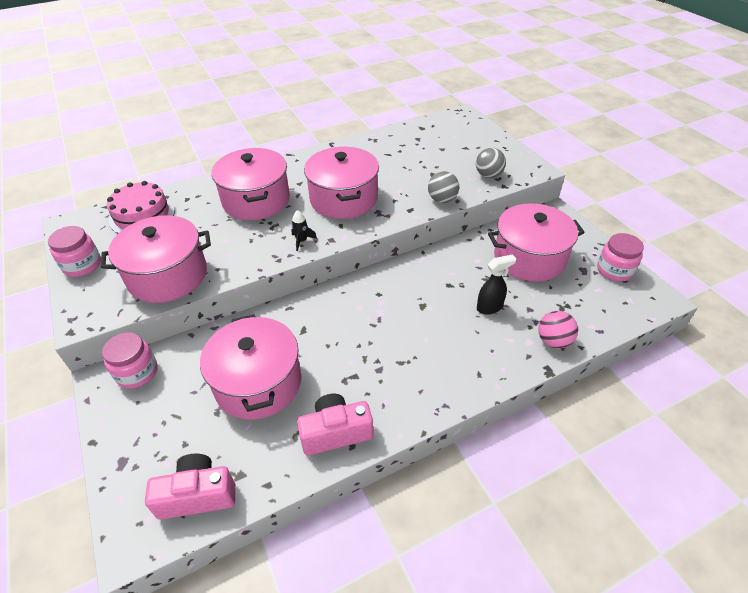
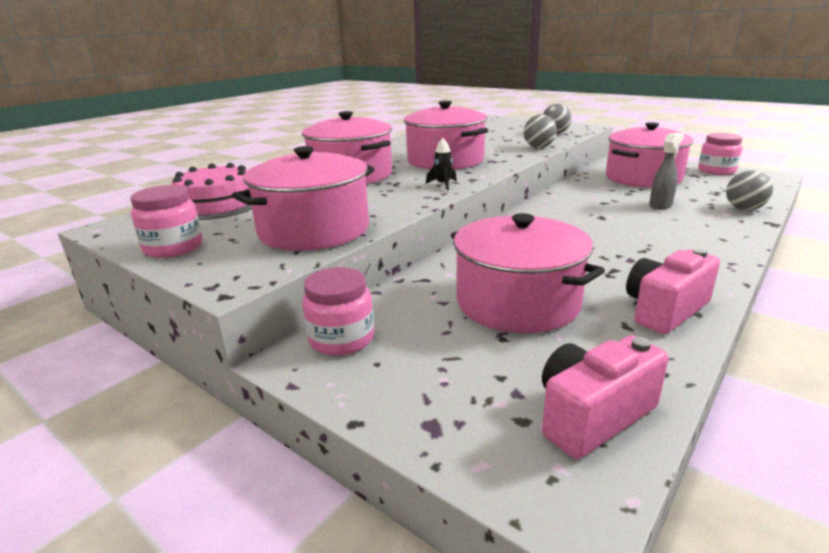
camera: 25 degrees left, 20 degrees down
(490, 307) = (660, 205): black spray bottle -> grey spray bottle
(553, 341) = (744, 209): pink ball -> grey ball

